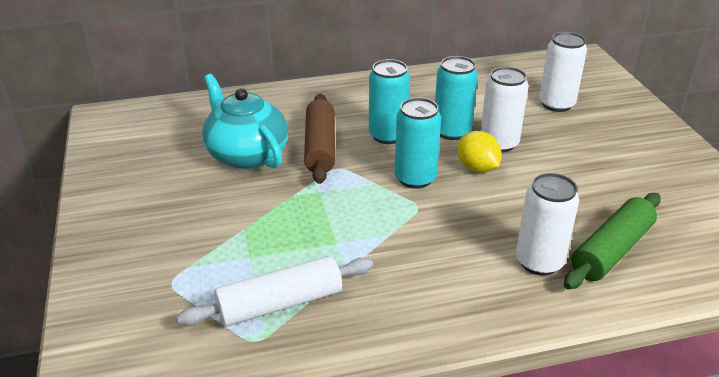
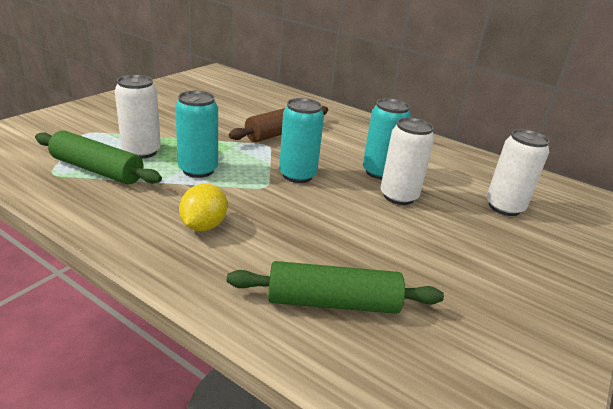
camera: 45 degrees right, 5 degrees down
(246, 154) = (238, 114): turquoise teapot -> none
(280, 303) = (97, 170): white rolling pin -> green rolling pin
(388, 135) = (332, 150): turquoise can -> turquoise can (198, 170)
(477, 168) = (350, 196): yellow lemon -> yellow lemon (203, 226)
(539, 262) = (264, 263): white can -> white can (141, 151)

